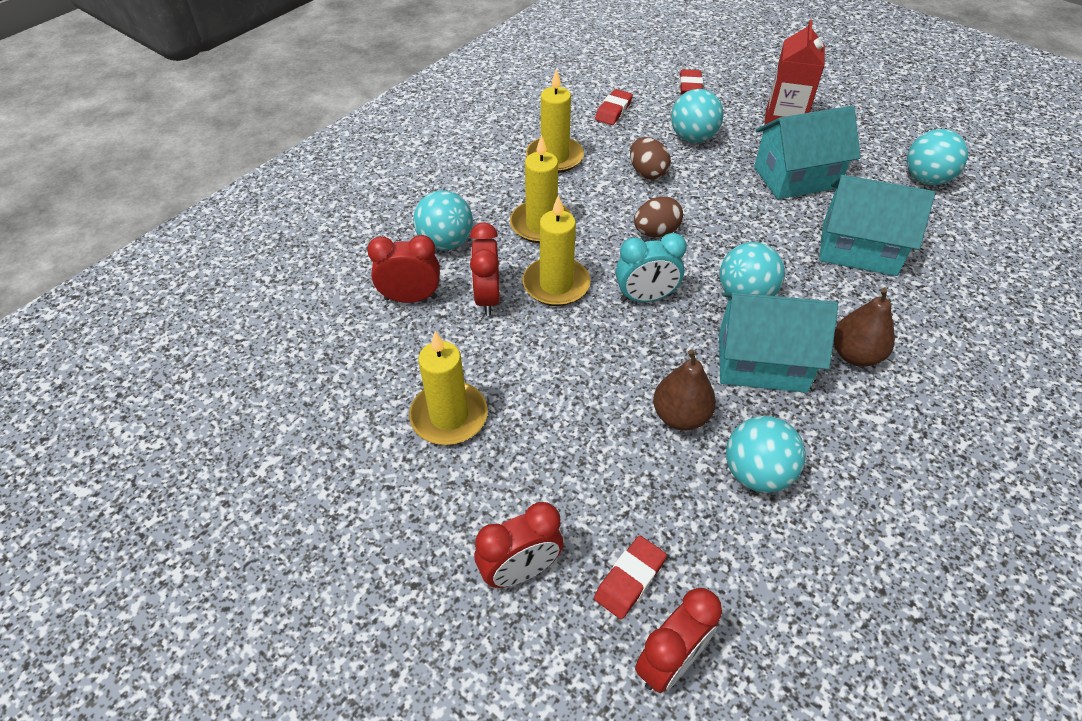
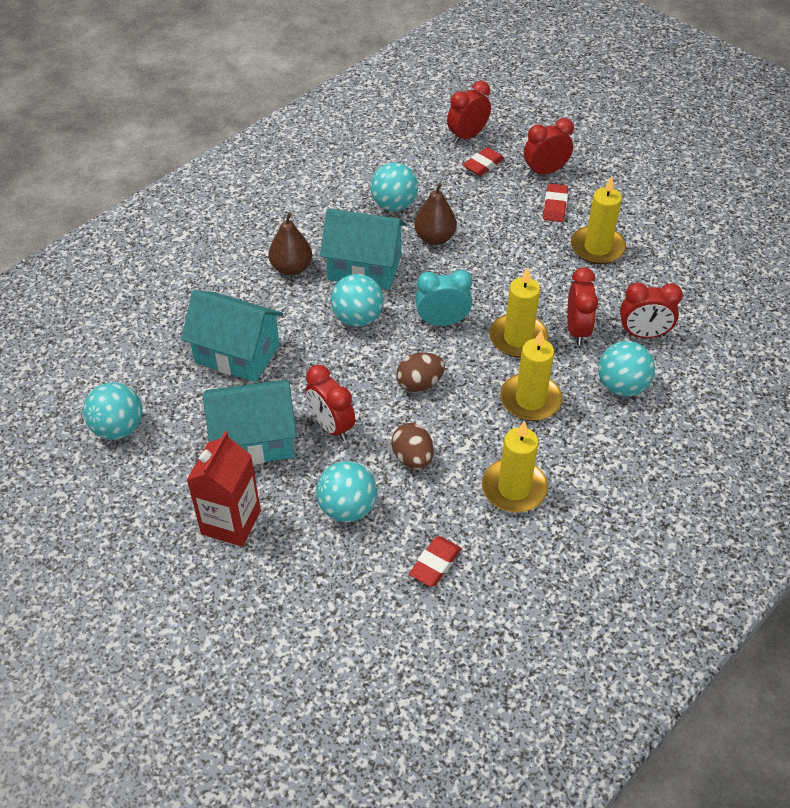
camera: 175 degrees left, 0 degrees up
(690, 86) = (322, 607): red eraser -> red eraser (555, 206)
(730, 192) = (331, 426): none -> red clock

